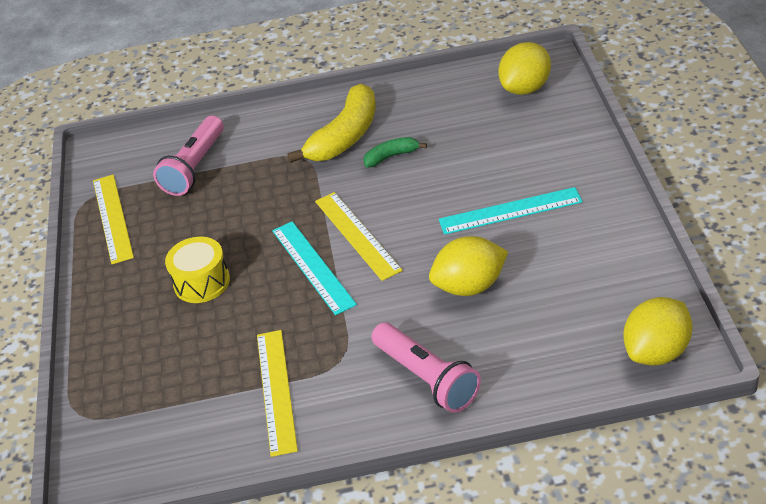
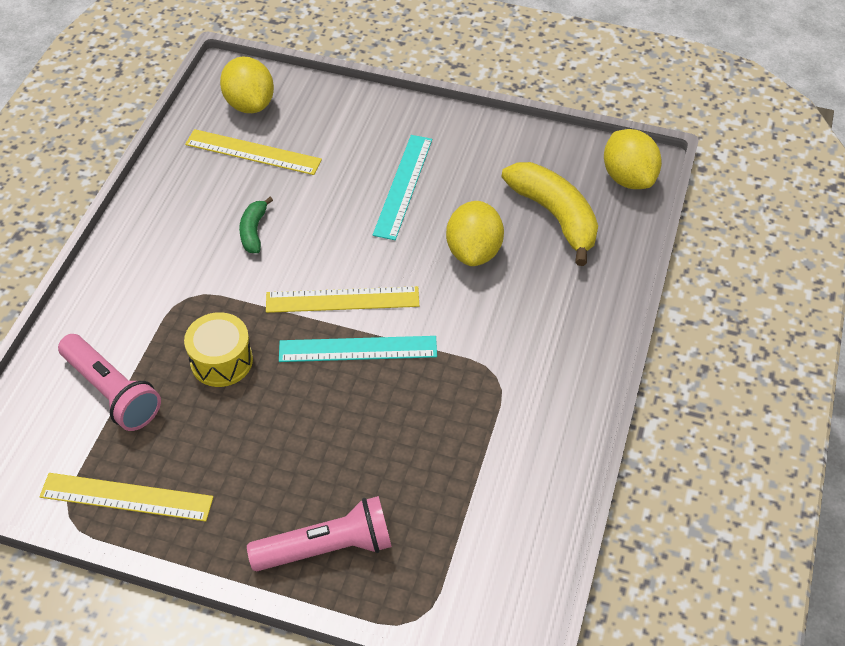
camera: 70 degrees left, 10 degrees up
(202, 282) = (304, 447): yellow drum -> yellow drum (221, 361)
(276, 391) = (500, 437): yellow ruler -> yellow ruler (253, 152)
(345, 136) = (188, 252): yellow banana -> yellow banana (555, 216)
(427, 378) = (560, 324): pink flashlight -> pink flashlight (327, 547)

